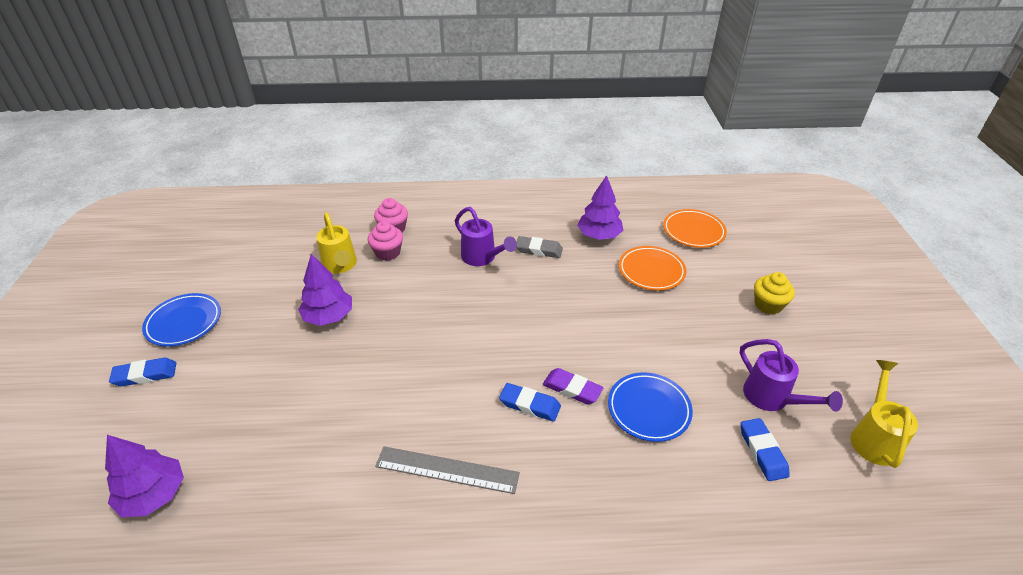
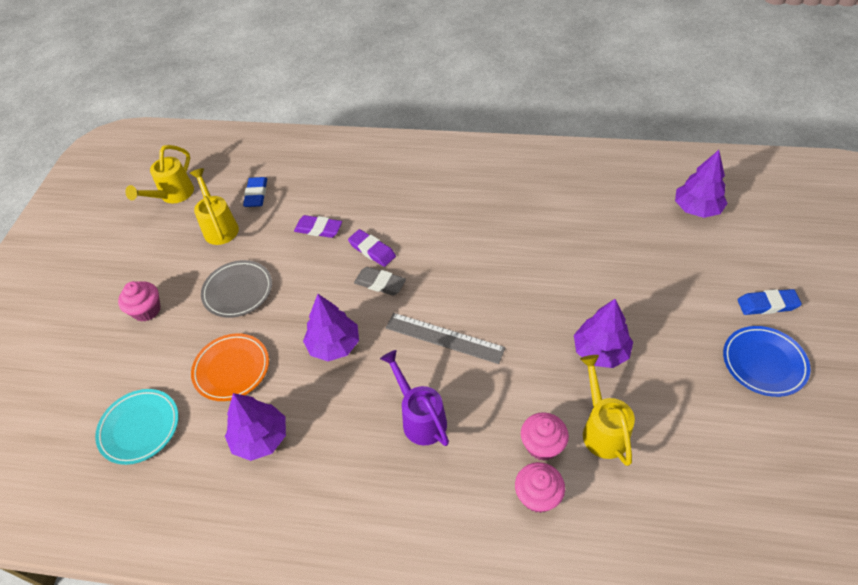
camera: 165 degrees left, 10 degrees up
(447, 470) = (483, 204): grey ruler -> grey ruler (444, 338)
(530, 405) = (411, 241): blue eraser -> none
(539, 250) = (346, 422): grey eraser -> grey eraser (380, 283)
(572, 296) = (334, 345): none -> purple tree
(648, 409) = (318, 229): blue plate -> purple eraser
(693, 231) = (139, 428): orange plate -> turquoise plate
(693, 330) = (238, 291): none -> grey plate
(768, 305) = (147, 310): yellow cupcake -> pink cupcake
(772, 399) = (219, 227): purple watering can -> yellow watering can

